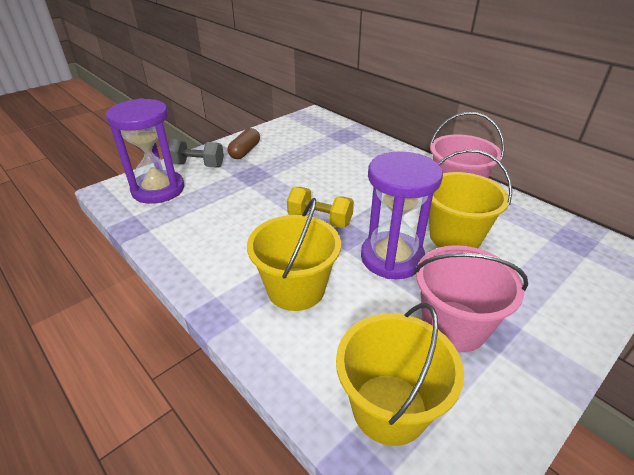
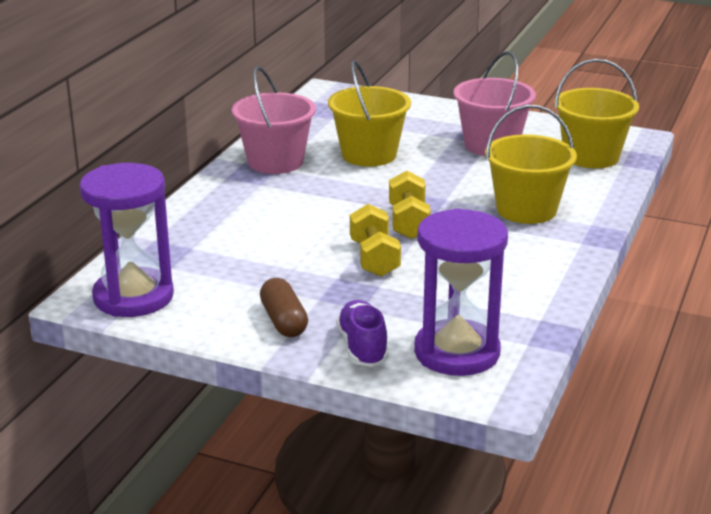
camera: 115 degrees left, 10 degrees down
(197, 165) = (362, 347): grey dumbbell -> purple shoe
(245, 151) = (284, 321): brown capsule -> brown capsule turned 75 degrees clockwise
(282, 192) = (374, 258): none -> yellow dumbbell
(392, 258) = (434, 177): purple hourglass -> purple hourglass (133, 297)

